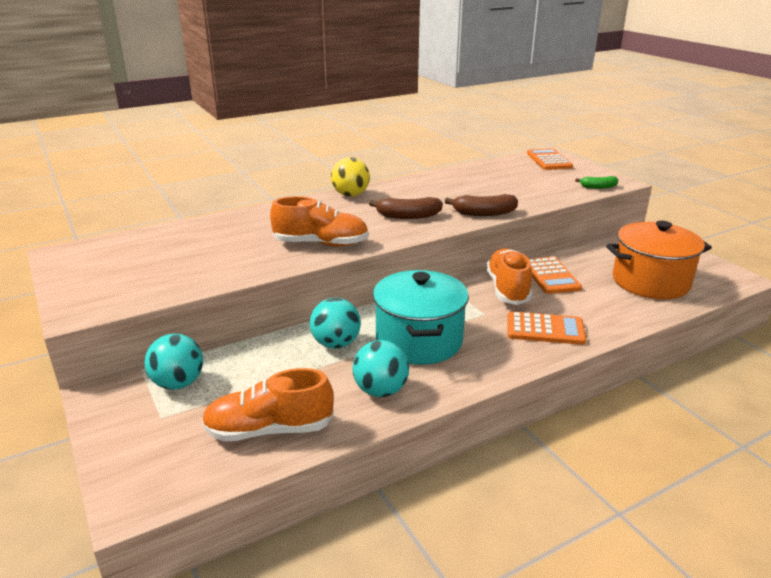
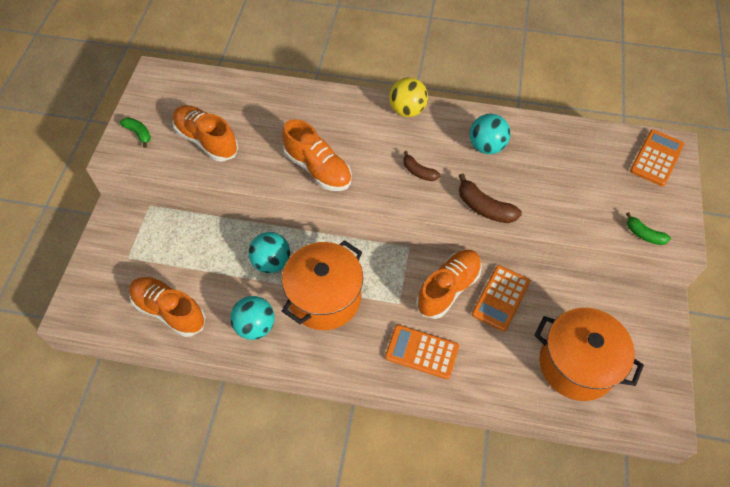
camera: 40 degrees right, 30 degrees up
(90, 291) = (138, 133): none -> green banana
(178, 383) = (157, 234): turquoise ball -> turquoise ball (486, 146)
(181, 268) = (207, 140): none -> orange shoe
(408, 216) = (418, 172): brown banana -> brown banana, size x0.64
(419, 341) = (325, 298): turquoise pot -> orange pot
(545, 329) = (422, 352): orange calculator -> orange calculator turned 150 degrees clockwise

